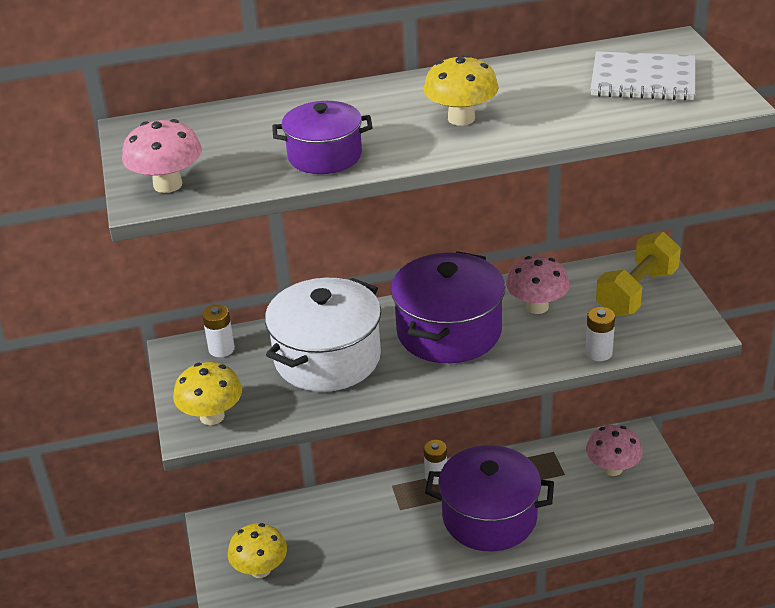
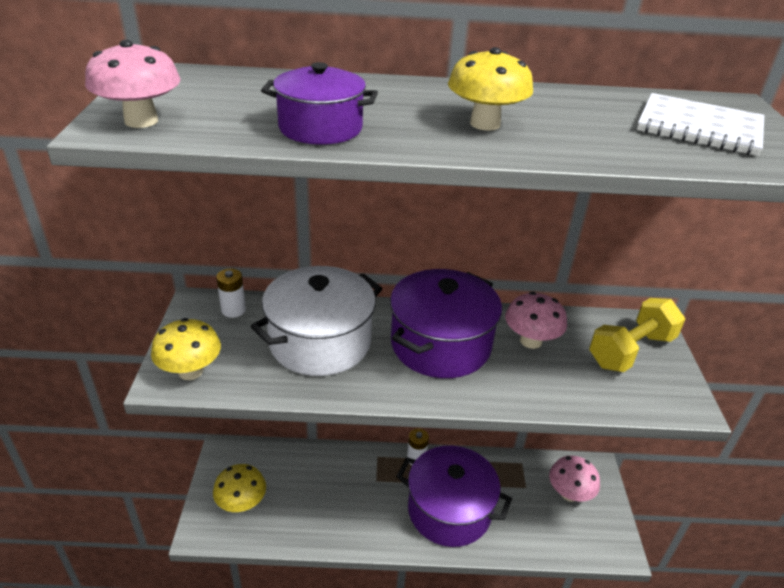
camera: 10 degrees right, 0 degrees up
(598, 353) = (579, 403): white battery -> none

